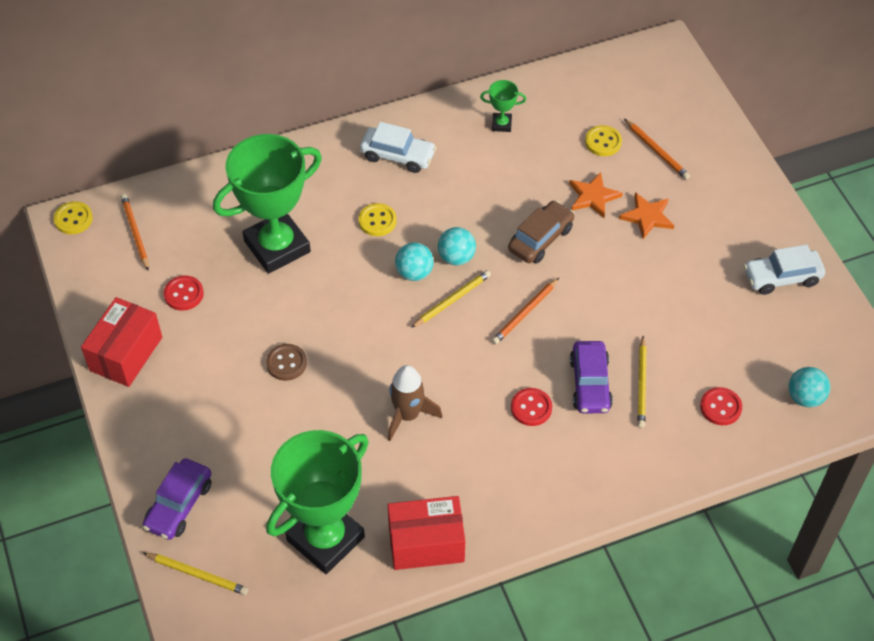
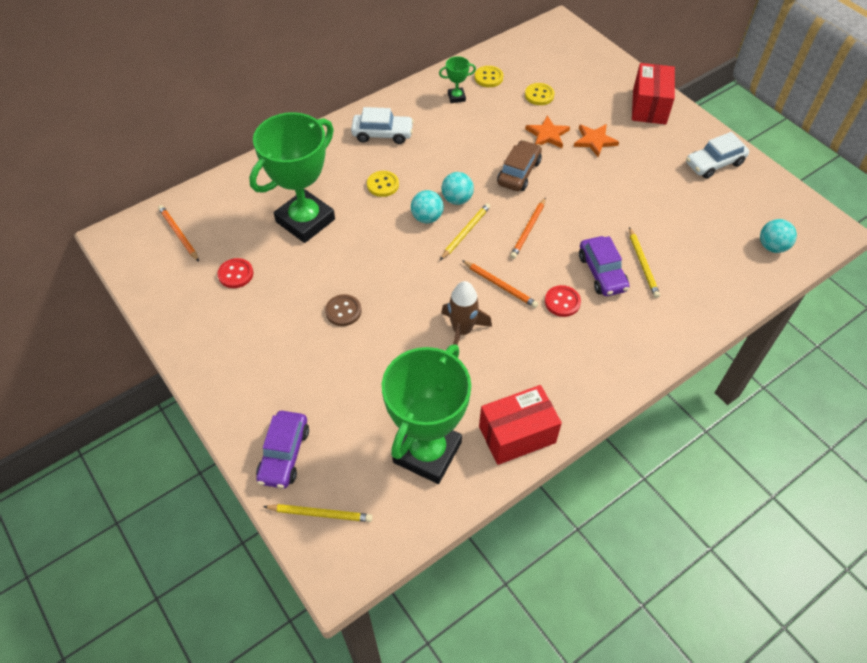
camera: 15 degrees left, 0 degrees up
(73, 219) = (120, 234): yellow button -> yellow button (488, 77)
(126, 354) = (197, 334): red box -> red box (649, 106)
(657, 151) = (582, 94): orange pencil -> orange pencil (500, 285)
(720, 407) = (711, 268): red button -> none

